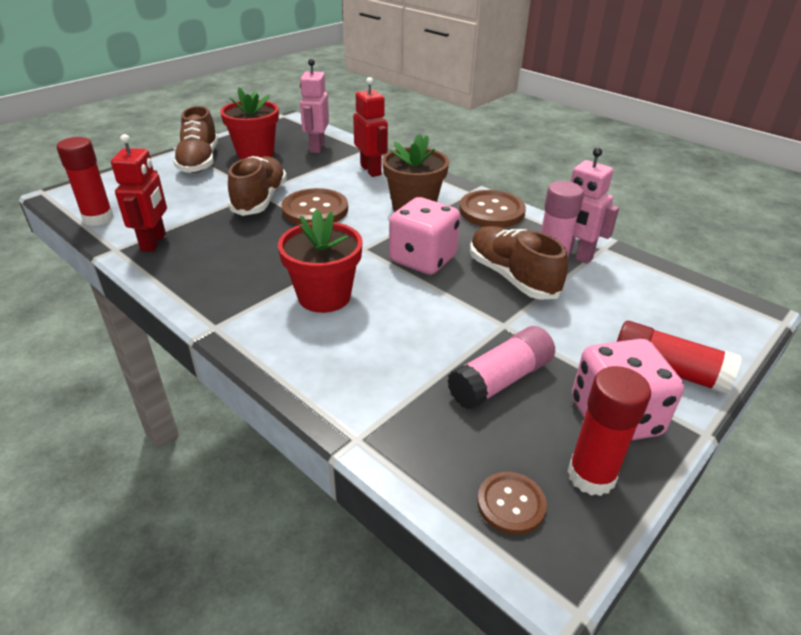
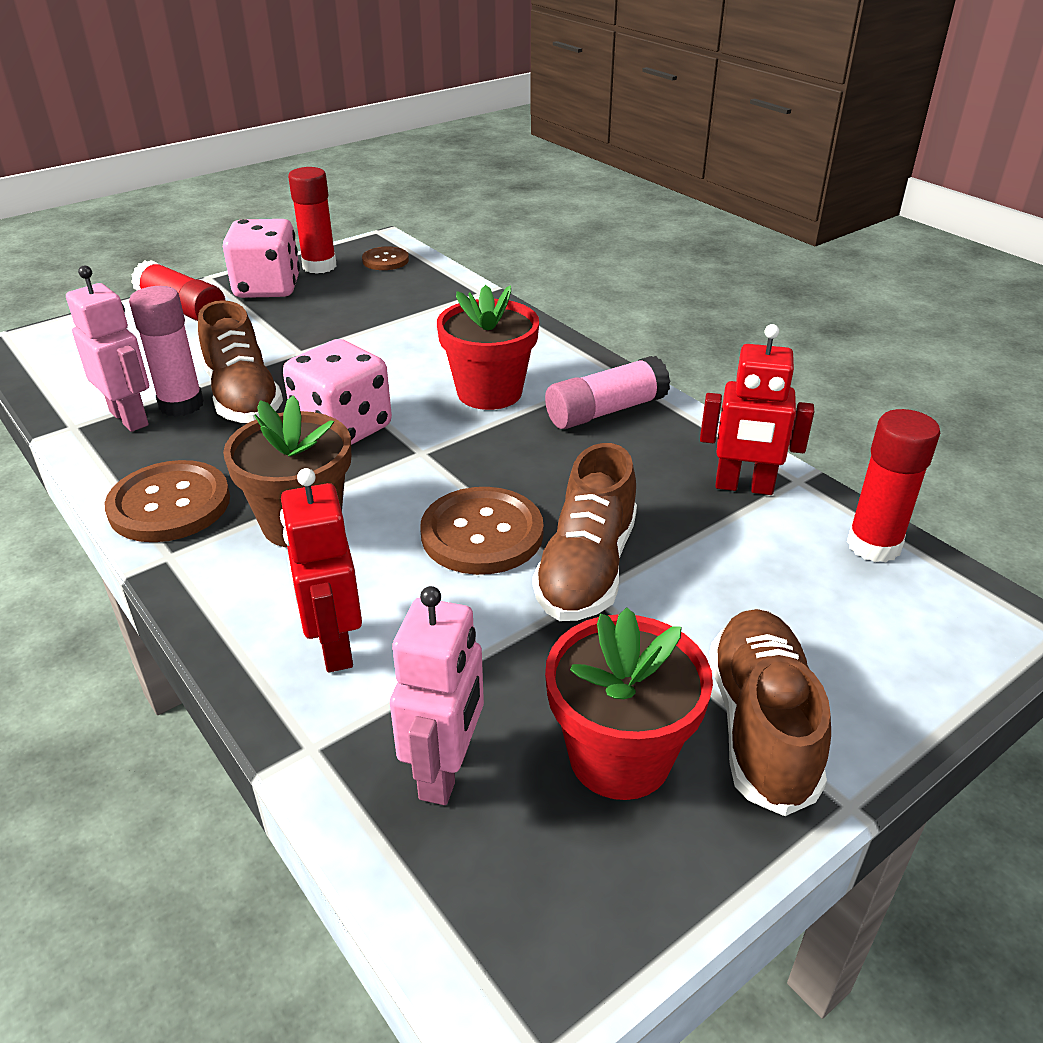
camera: 170 degrees left, 0 degrees up
(154, 242) = (744, 487): red robot -> red robot turned 90 degrees counterclockwise
(500, 380) = (341, 313): pink glue stick -> pink glue stick (606, 411)

